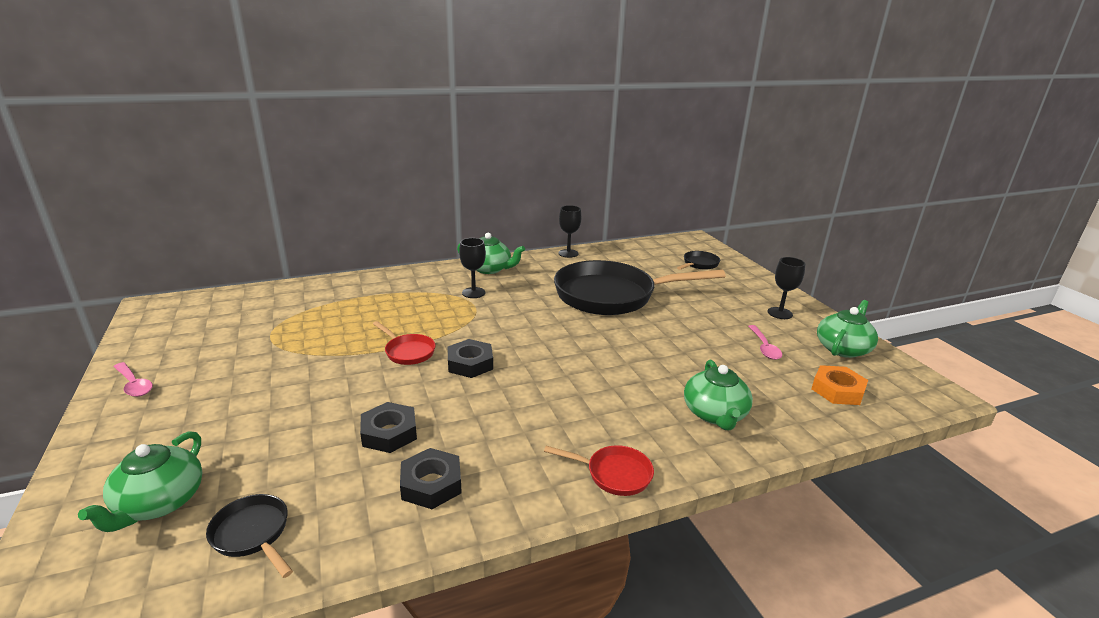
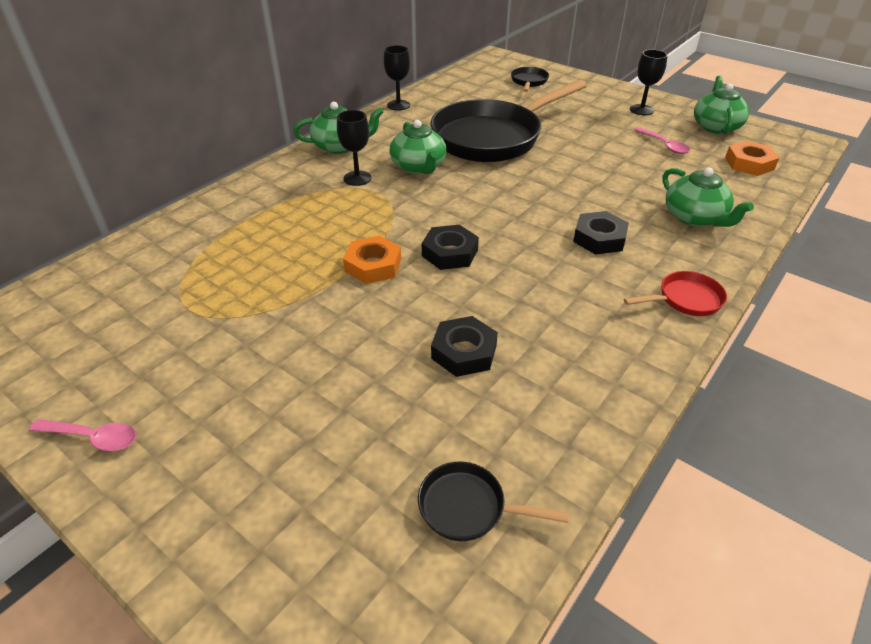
camera: 30 degrees left, 15 degrees up
(159, 503) = (328, 536): green teapot -> green teapot (418, 167)
(408, 352) = (373, 265): red pan -> orange nut
(431, 484) = (562, 378): black nut -> black nut (599, 238)

